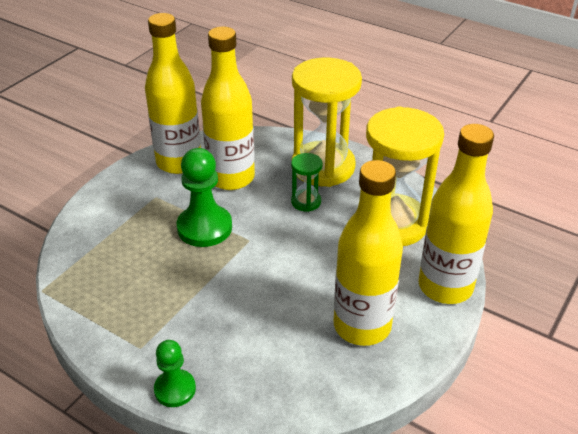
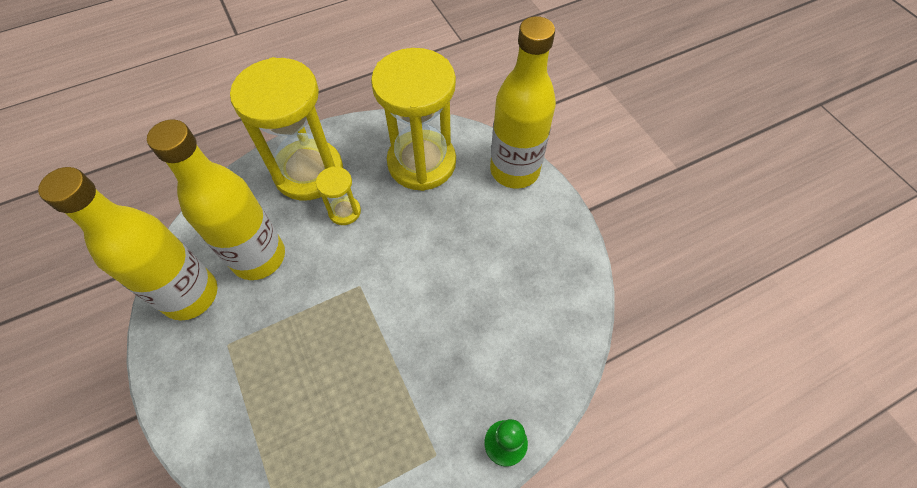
camera: 60 degrees left, 20 degrees up
(204, 227) = (313, 317): green pawn -> none
(306, 202) = (344, 211): green hourglass -> yellow hourglass
(362, 326) = (520, 251): yellow bottle -> none

